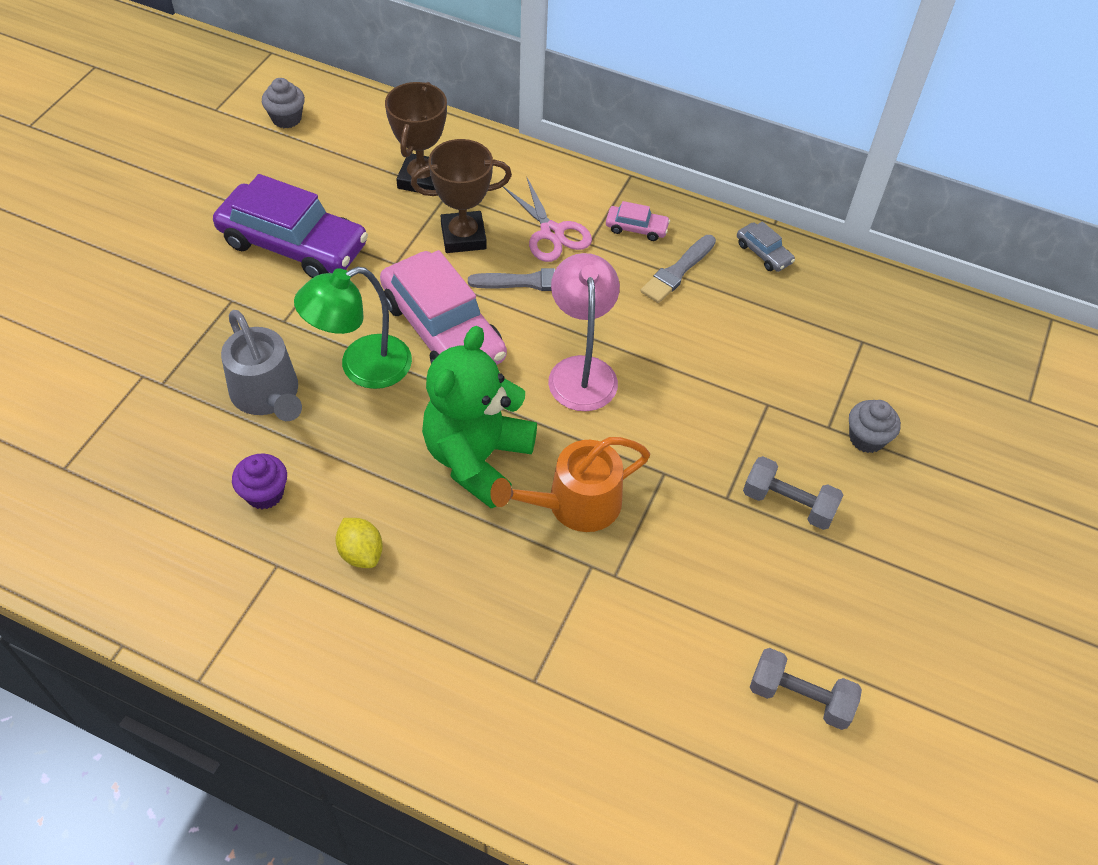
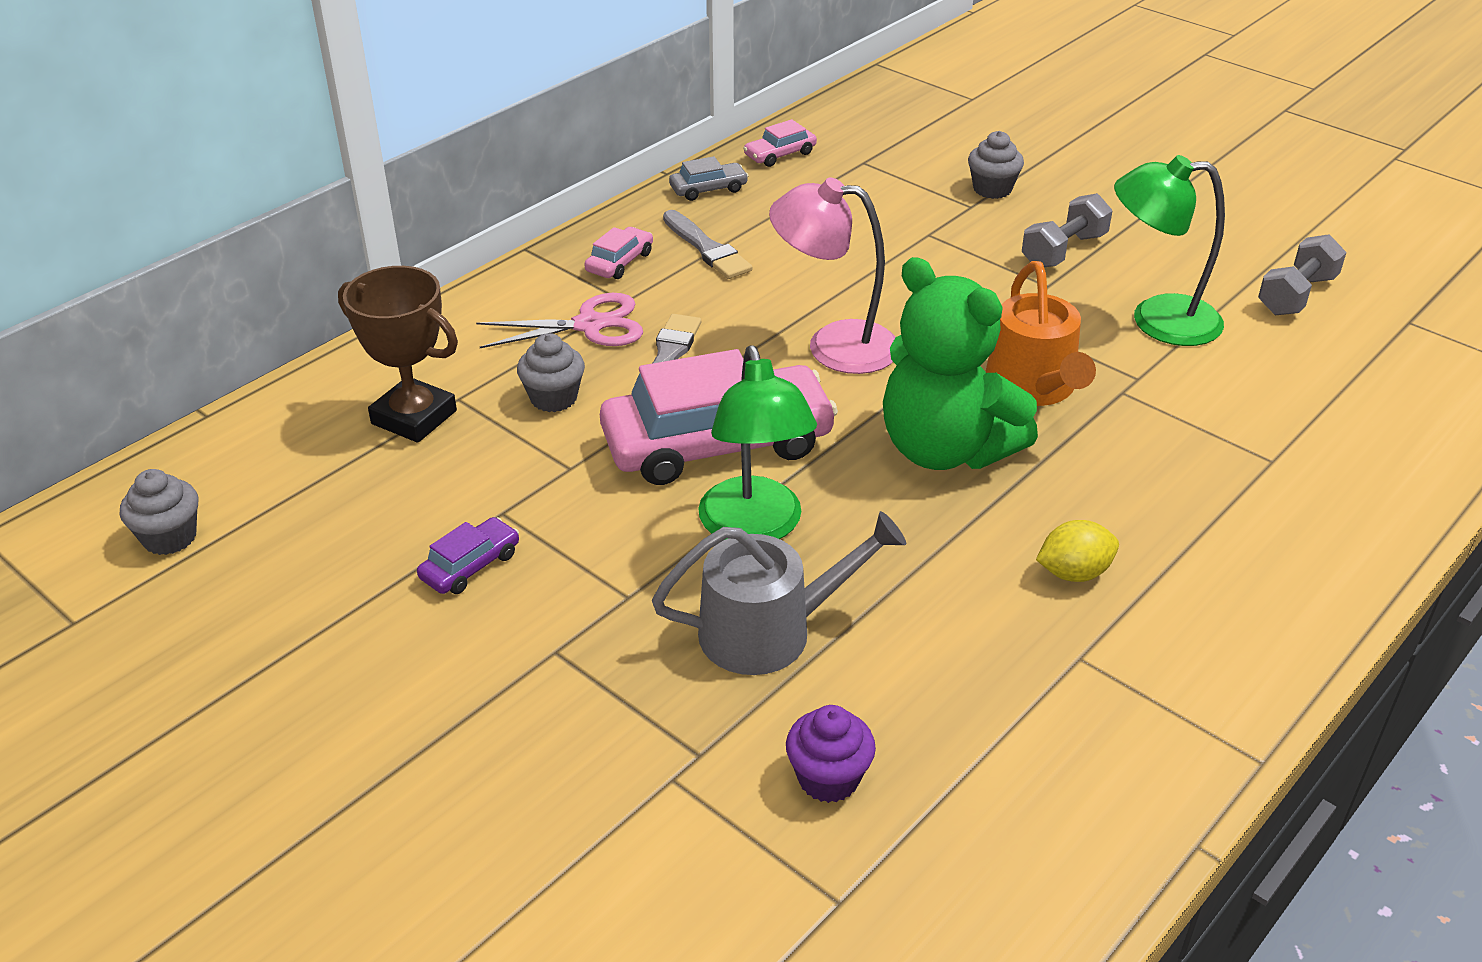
camera: 70 degrees left, 15 degrees down
(264, 493) = (954, 655): purple cupcake -> purple cupcake (828, 778)
(293, 244) = (470, 566): purple car -> purple car, size x0.43
(463, 237) = (553, 398): brown trophy -> grey cupcake
(707, 584) = (1157, 320): none -> green lamp
(843, 285) = (780, 154): none -> pink car

